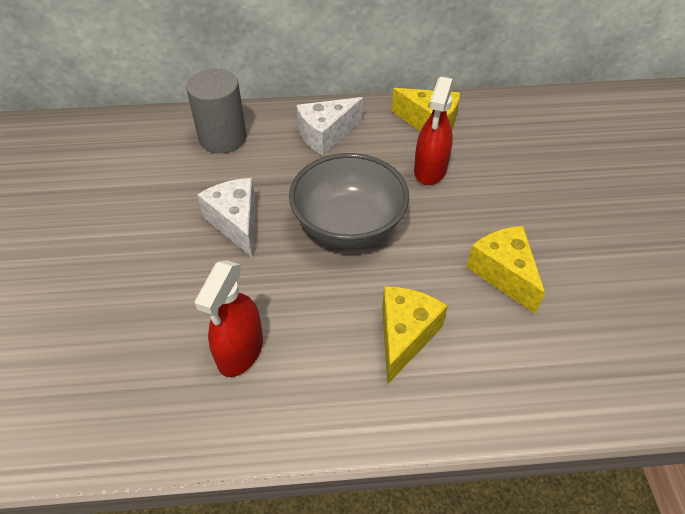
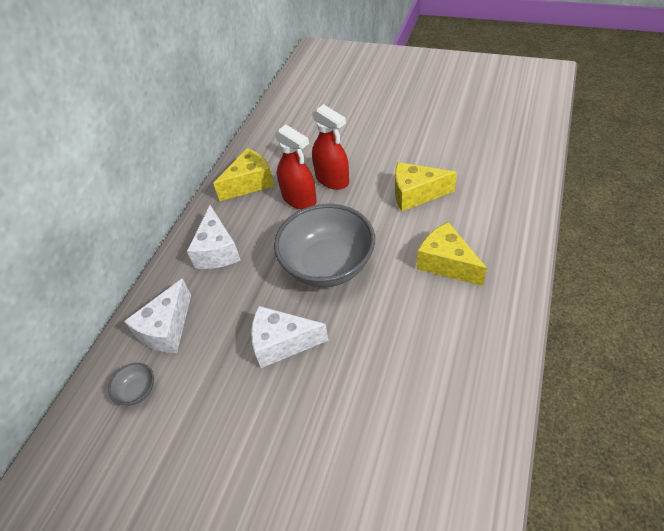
camera: 60 degrees left, 0 degrees up
(155, 146) = (137, 391): none -> grey bowl
(222, 138) = (167, 329): grey cylinder -> white cheese
(240, 351) = (421, 372): red spray bottle -> red spray bottle (332, 180)

